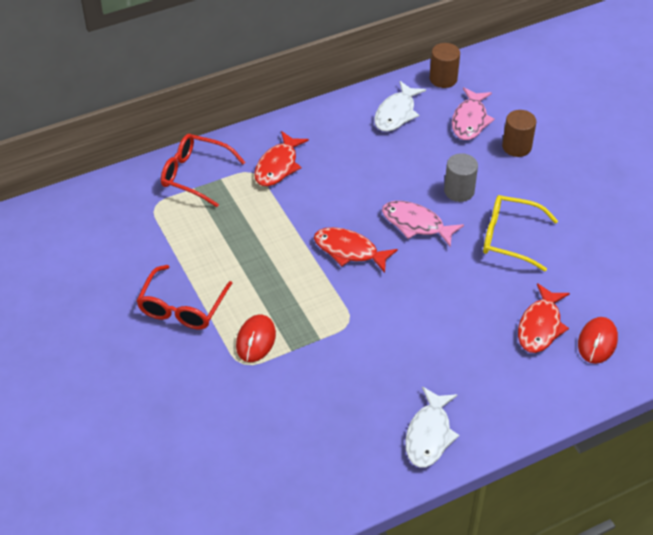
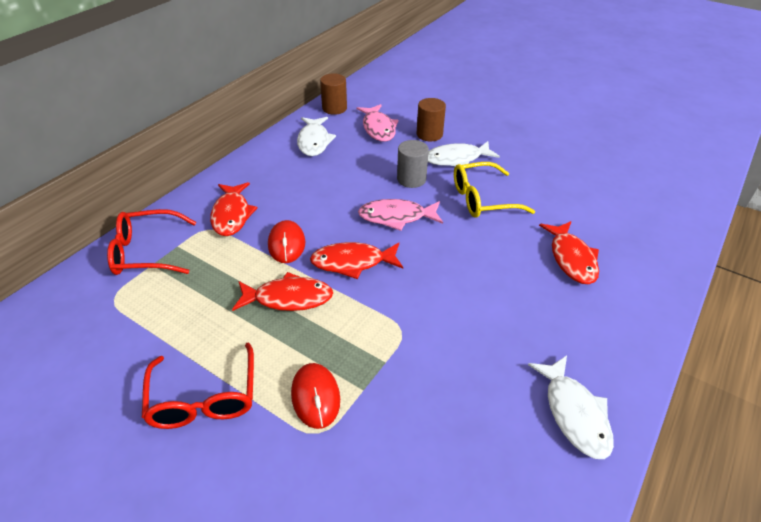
camera: 30 degrees left, 5 degrees down
(280, 259) = (288, 298): none -> red fish
(521, 186) = (457, 159): none -> white fish
(597, 342) = (626, 252): red mouse -> red mouse (286, 244)

